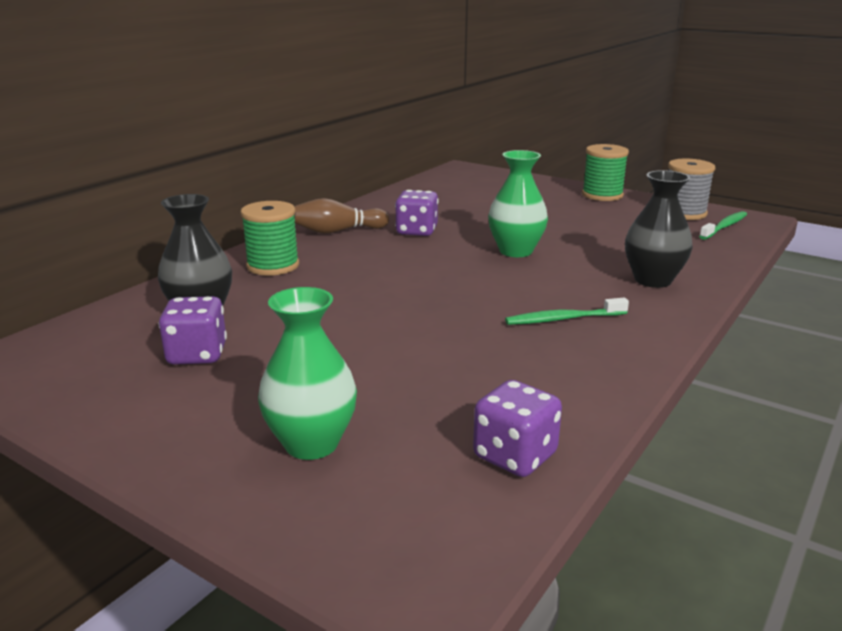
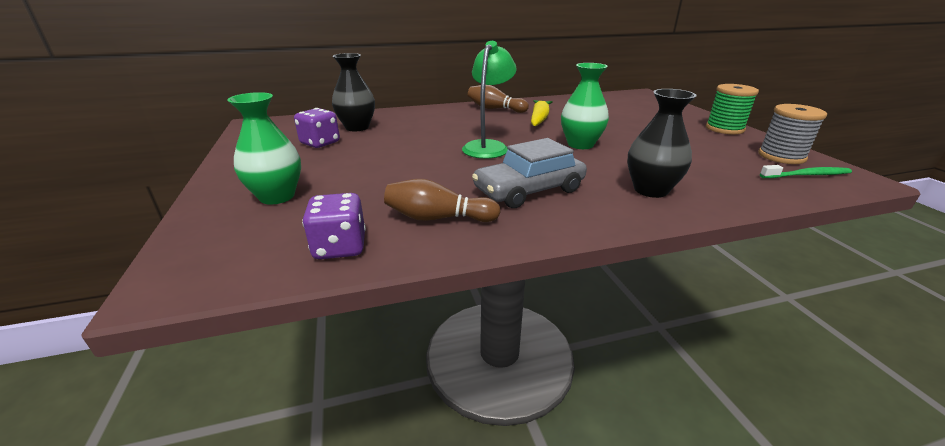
camera: 40 degrees right, 5 degrees up
(273, 266) = (429, 116): green spool -> none
(417, 231) = (539, 119): purple dice -> yellow carrot
(429, 284) = (488, 146): none -> green lamp
(542, 383) = (438, 218): none -> brown bowling pin
(563, 319) = (529, 190): green toothbrush -> grey car

